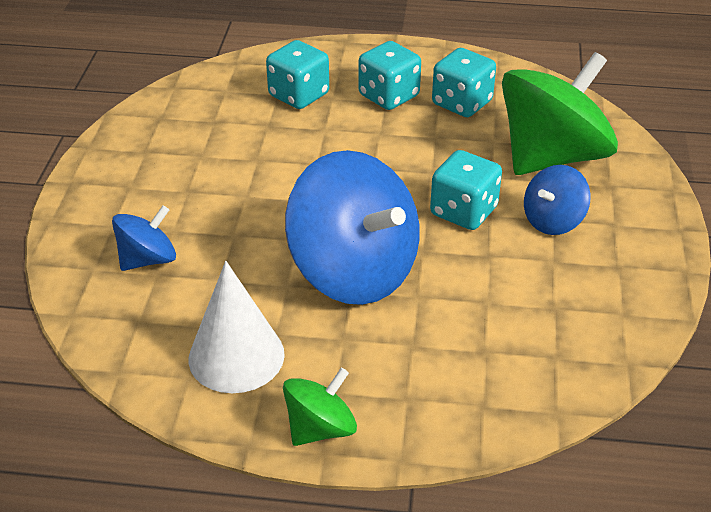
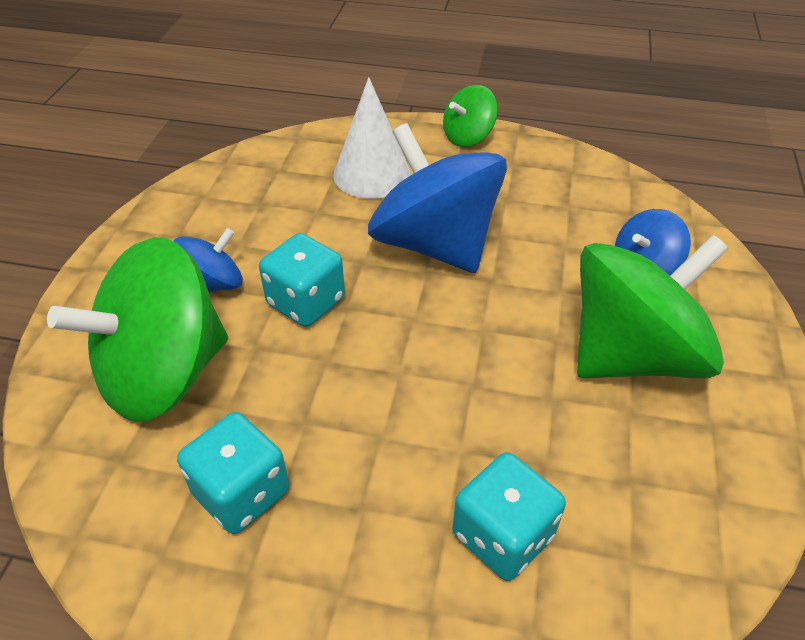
camera: 175 degrees left, 5 degrees up
(186, 189) = (632, 354): none -> green spinning top
(236, 356) = (537, 182): white cone -> white cone (372, 174)
(388, 96) = (353, 521): turquoise dice -> none

